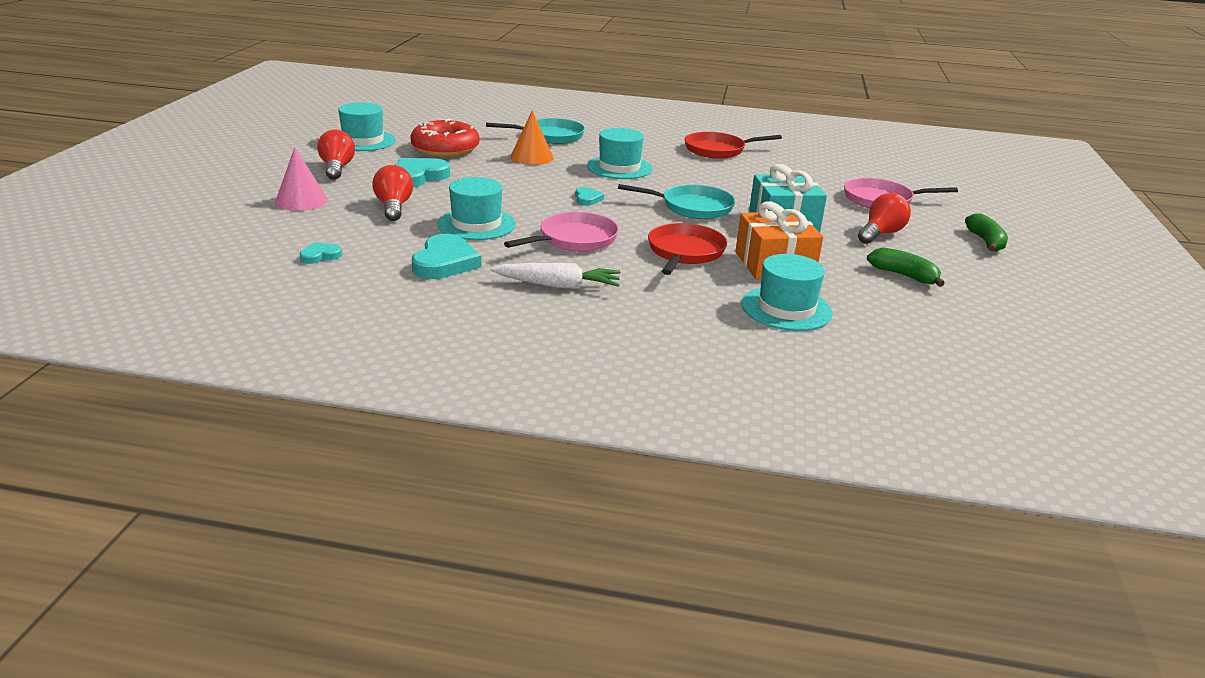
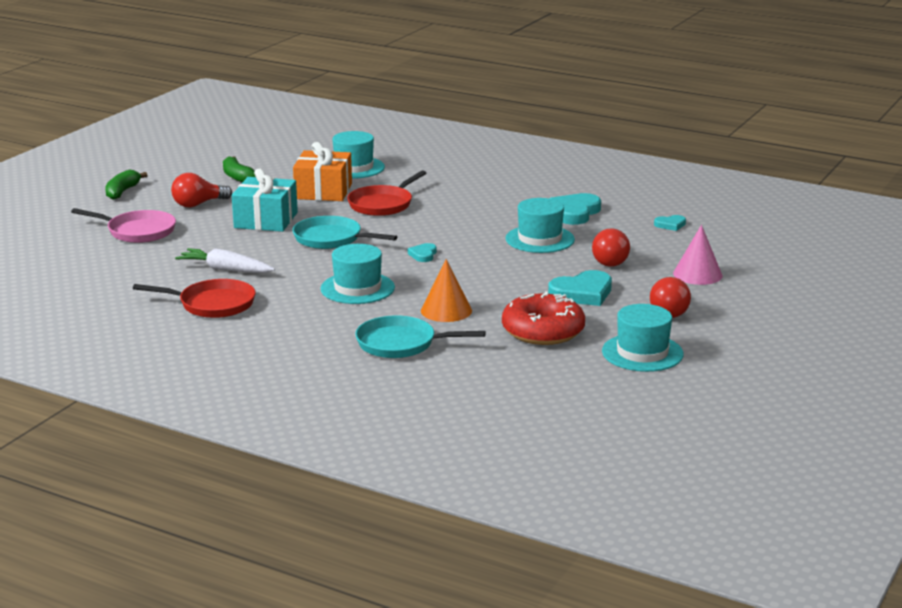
camera: 160 degrees left, 5 degrees down
(558, 285) = (498, 192): white carrot -> white carrot (225, 269)
(574, 239) = (463, 220): pink pan -> none

